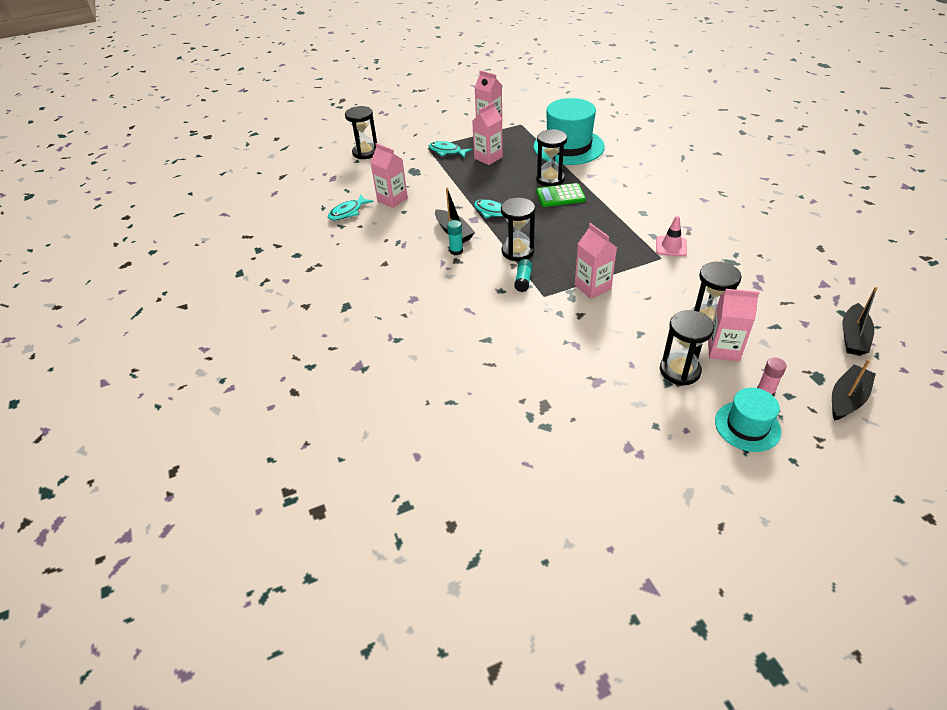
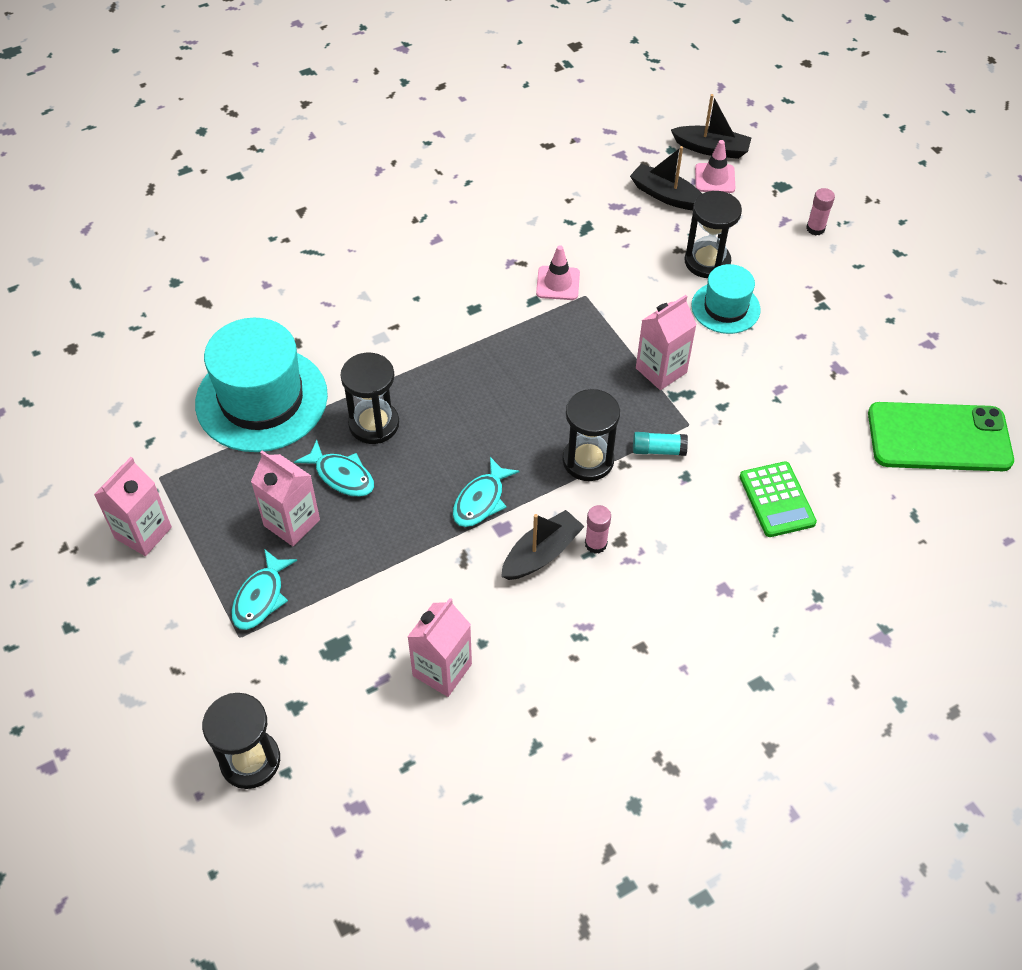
camera: 100 degrees left, 10 degrees up
(348, 212) = (488, 744): turquoise fish -> turquoise fish (342, 476)
(456, 251) = (595, 544): turquoise glue stick -> pink glue stick
(522, 432) = (939, 438): none -> green phone
(560, 196) = (427, 409): green calculator -> green calculator (776, 500)
(680, 370) = (800, 293): black hourglass -> none
(723, 349) = (756, 253): pink carton -> none
(747, 426) = (868, 248): turquoise hat -> turquoise hat (725, 307)
(813, 335) = (714, 178): none -> pink traffic cone
(847, 399) = (807, 170): black boat -> black boat (665, 195)

